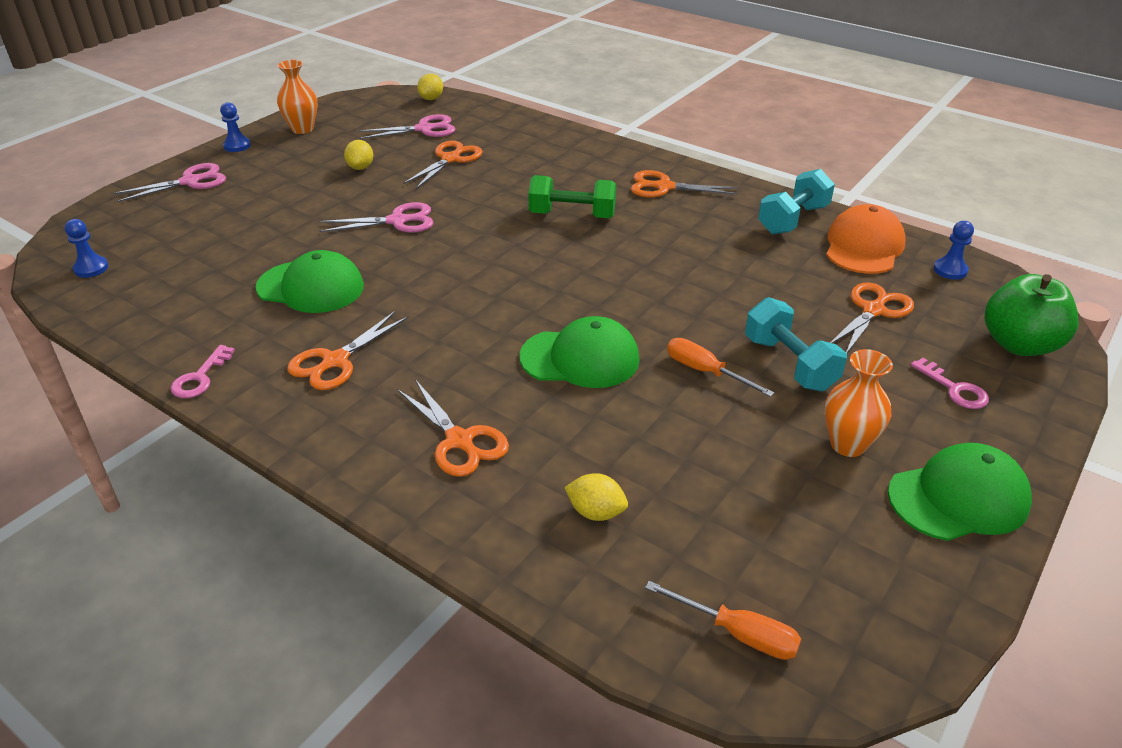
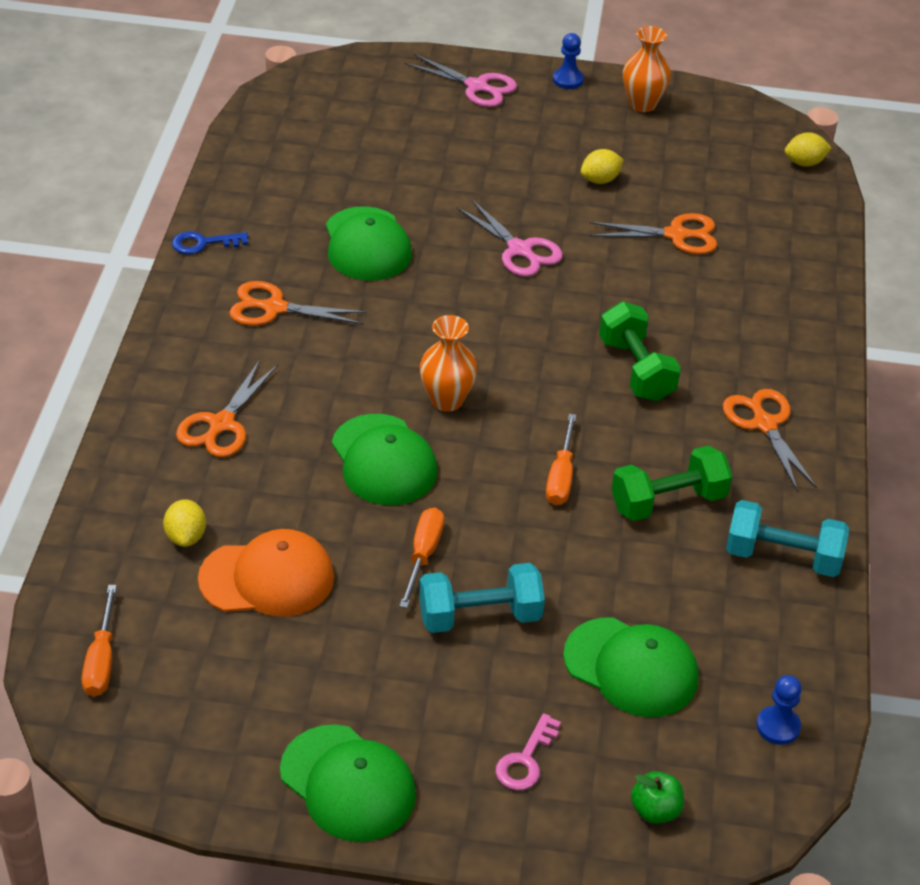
camera: 60 degrees right, 5 degrees up
(91, 268) = (299, 107): blue pawn -> none
(200, 377) = (203, 243): pink key -> blue key
(424, 129) = (725, 188): pink scissors -> none
(659, 279) = (561, 476): none -> orange screwdriver
(715, 244) = (668, 502): none -> green dumbbell
(789, 364) = (480, 616): turquoise dumbbell -> turquoise dumbbell turned 45 degrees clockwise
(847, 444) = (377, 687): orange vase -> orange vase (447, 400)
(863, 246) = (770, 635): orange cap -> orange cap (267, 578)
(873, 311) = (631, 667): orange scissors -> green cap
(1019, 344) = (655, 811): green apple -> green apple, size x0.51

